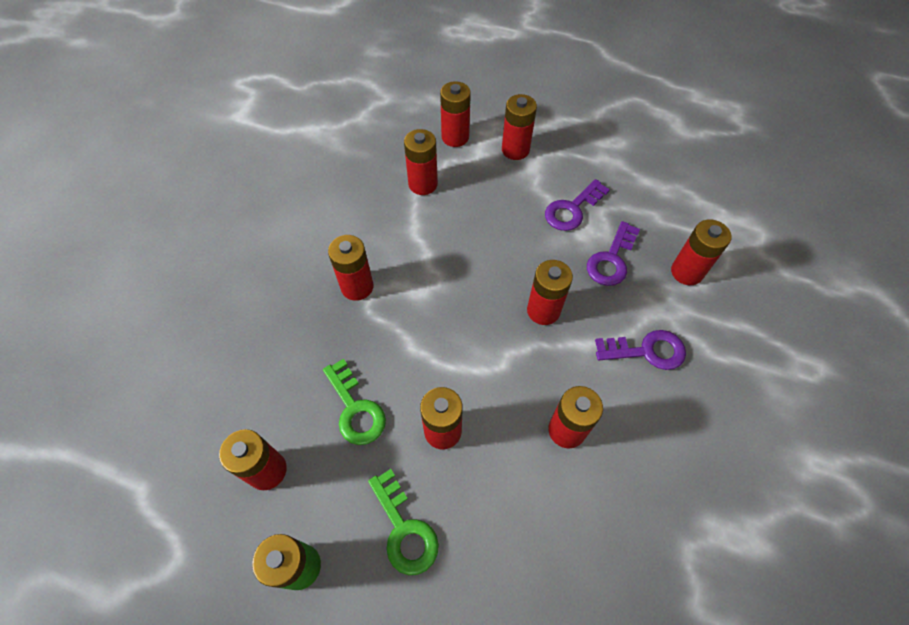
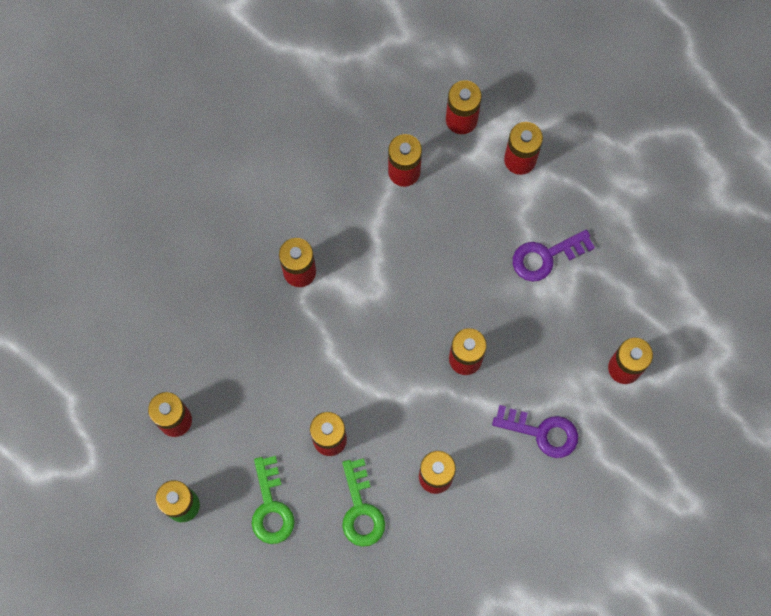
camera: 20 degrees right, 15 degrees up
(355, 409) = (262, 393): green key -> green key (361, 509)
(611, 259) = (557, 328): purple key -> none

